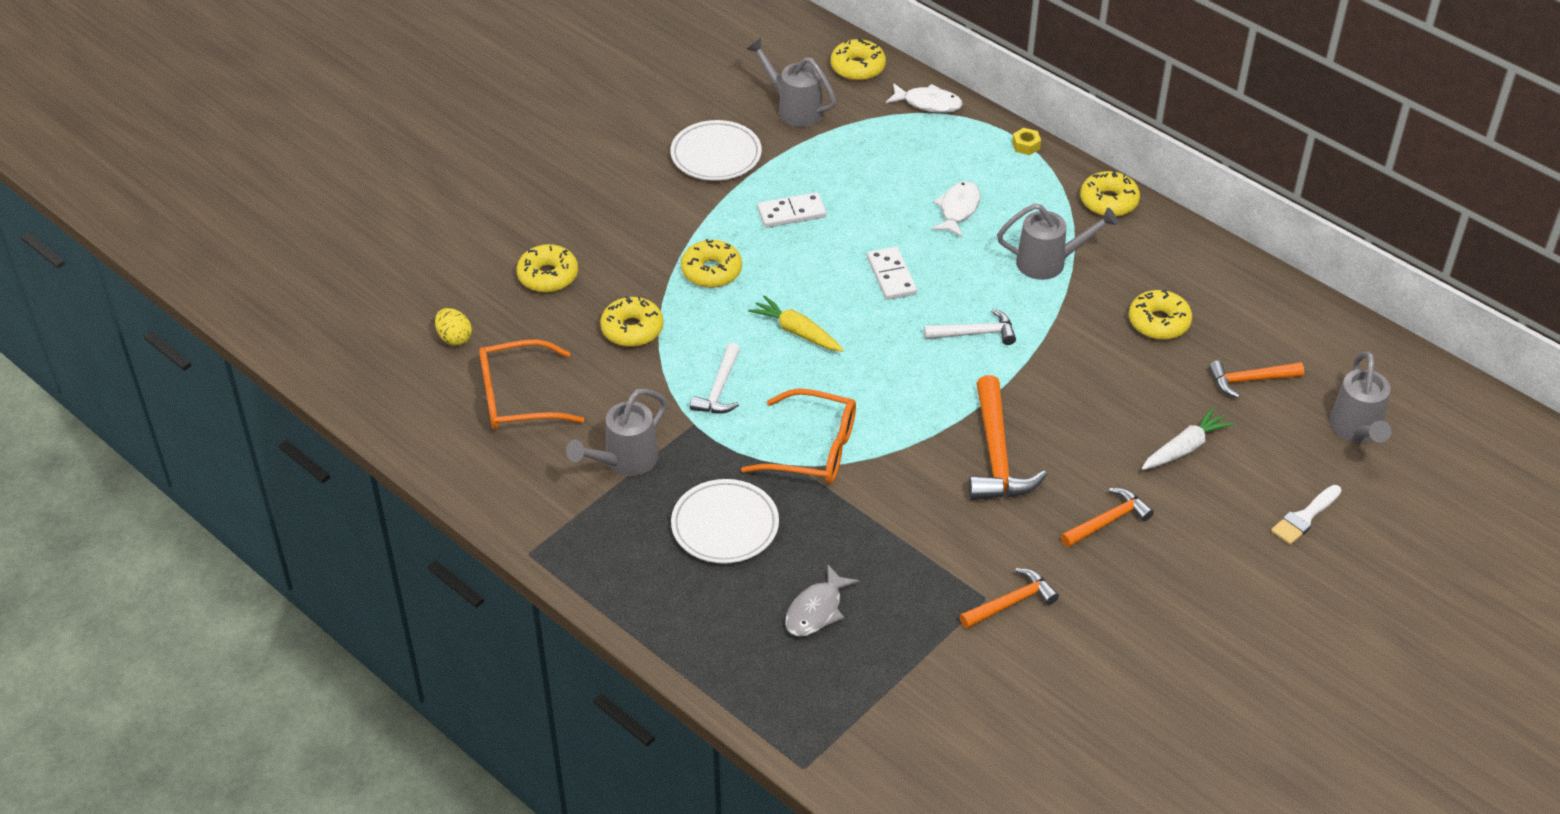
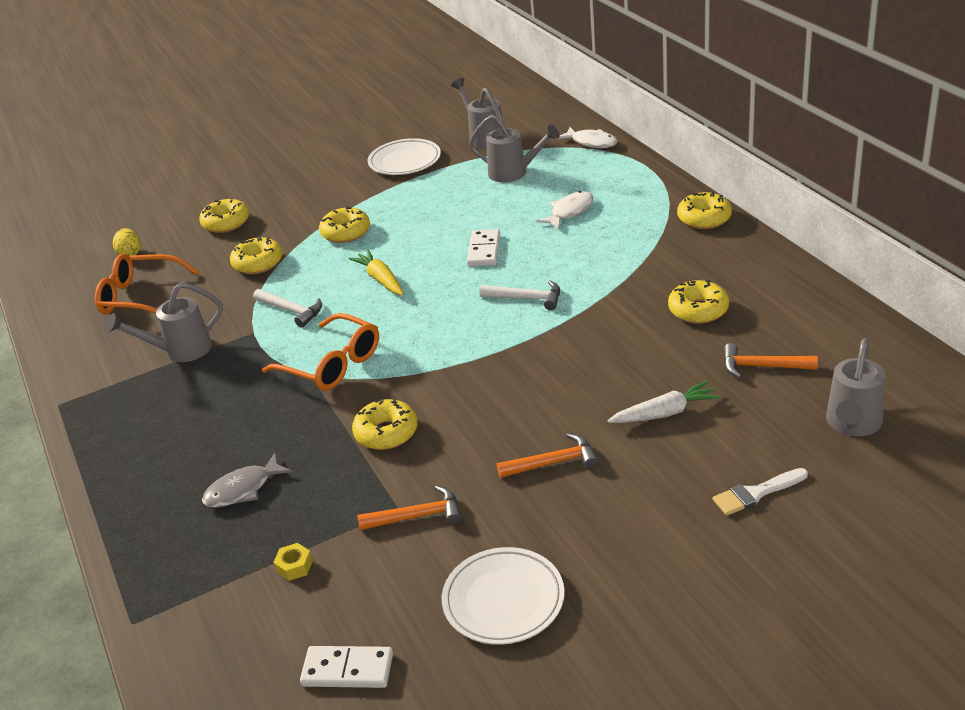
camera: 25 degrees right, 10 degrees down
(719, 389) = (291, 311): white hammer -> white hammer turned 90 degrees counterclockwise
(725, 526) = (219, 409): white plate -> white plate (503, 600)
(791, 213) = (435, 201): white domino -> white domino (348, 669)
(857, 67) = (551, 117): yellow donut -> yellow donut (386, 433)
(996, 455) = (485, 392): orange hammer -> none
(1026, 145) = (655, 175): yellow nut -> yellow nut (294, 566)
(1049, 262) = (624, 255): grey watering can -> grey watering can (513, 173)

